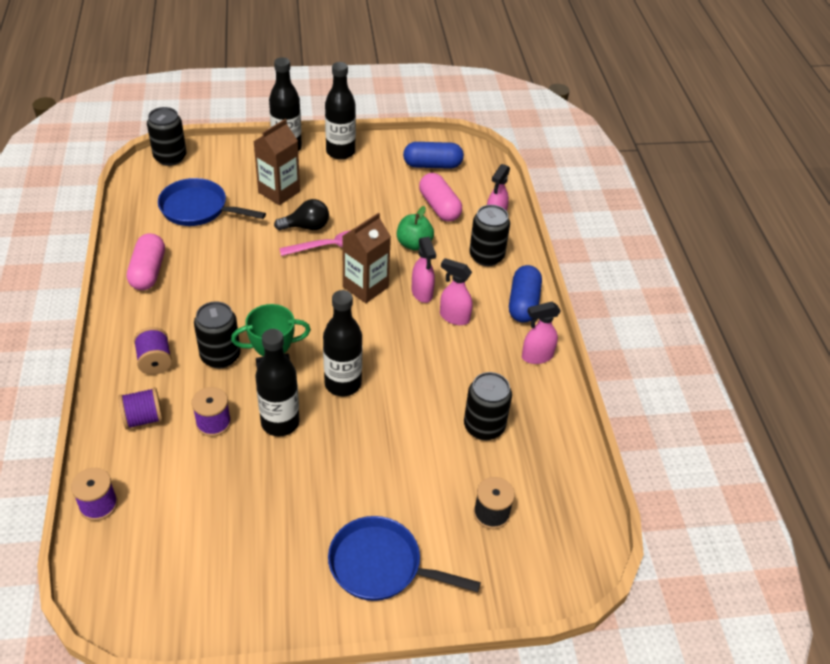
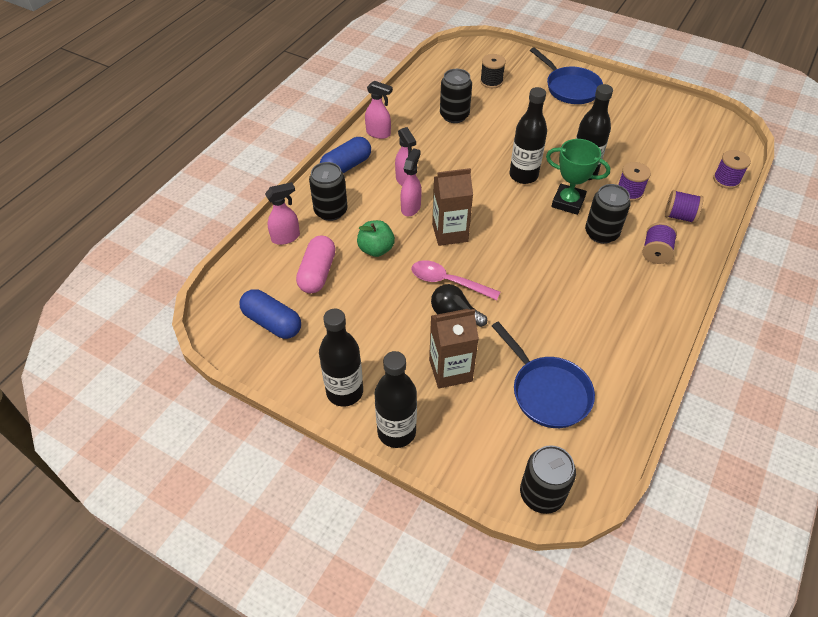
camera: 140 degrees left, 5 degrees up
(148, 272) = (631, 339): pink capsule -> none

